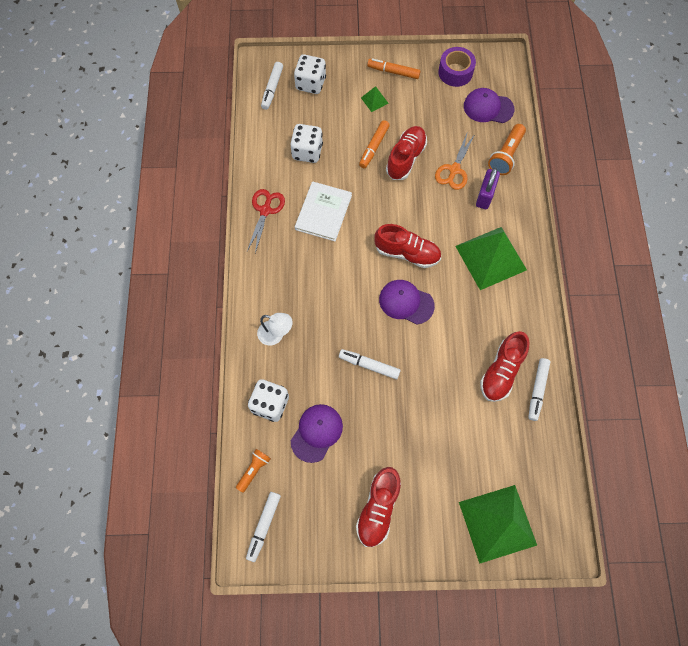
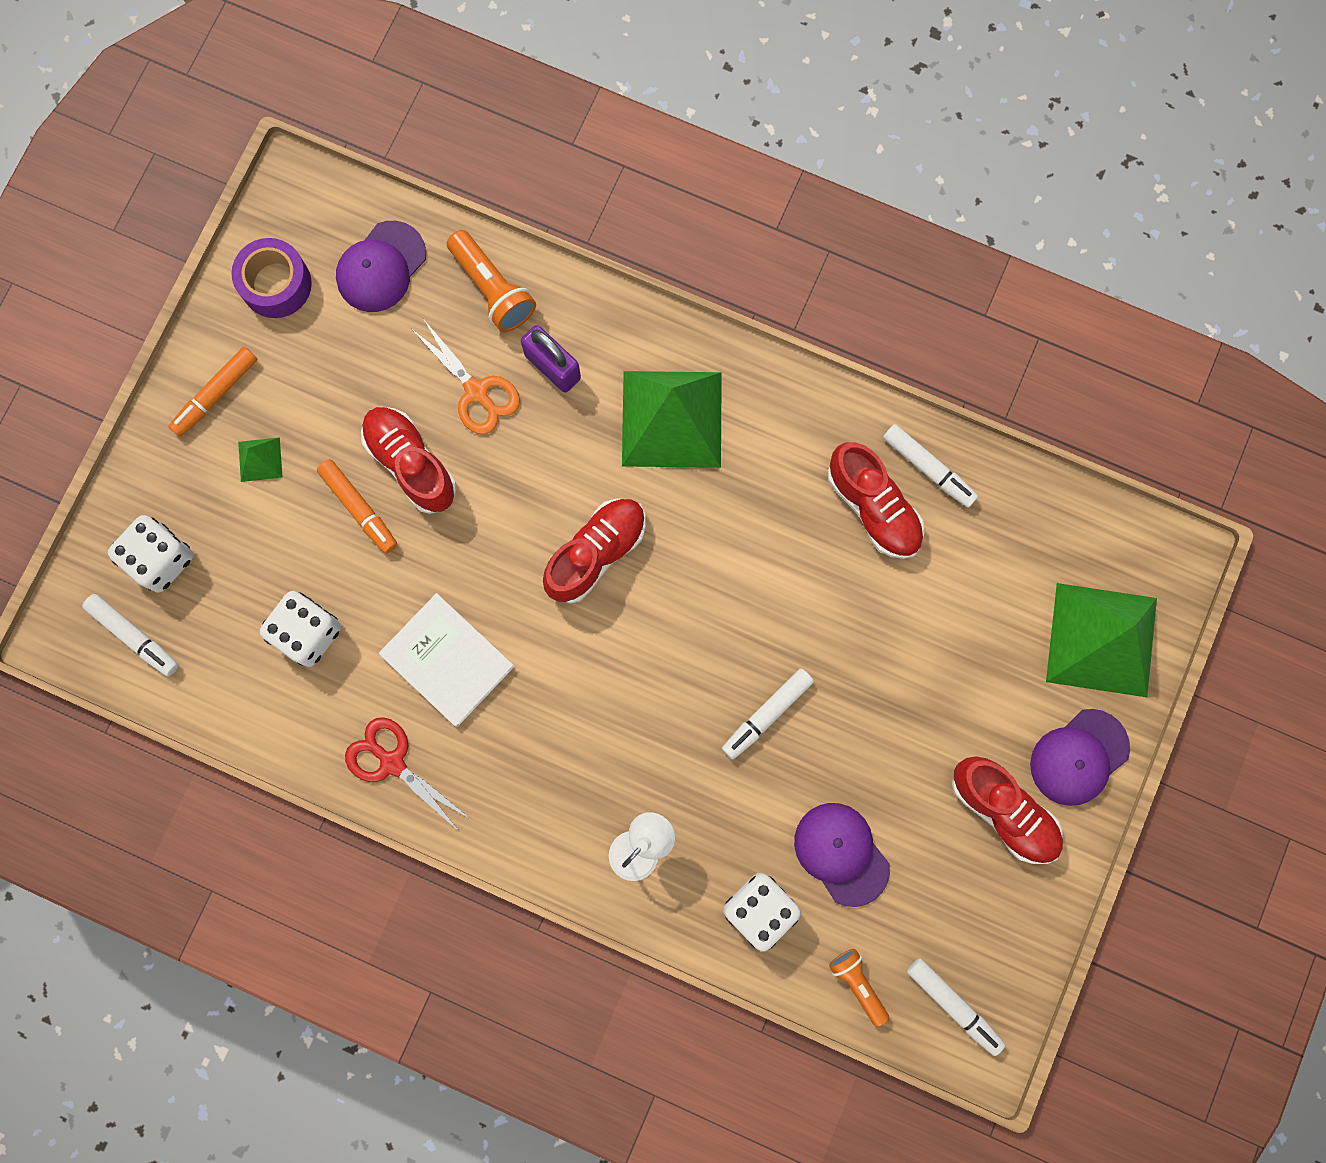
camera: 65 degrees left, 10 degrees up
(406, 302) = (685, 600): purple cap -> purple cap (1079, 757)

